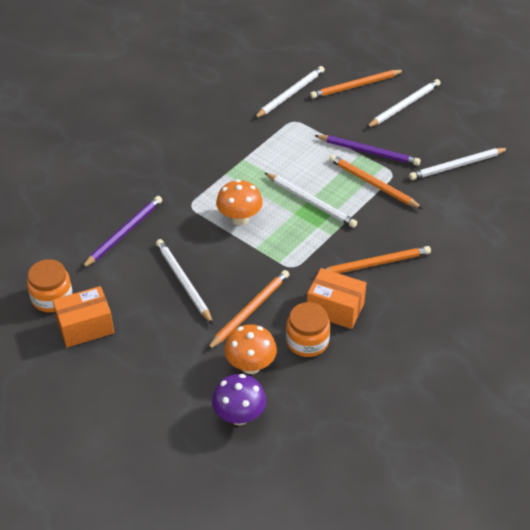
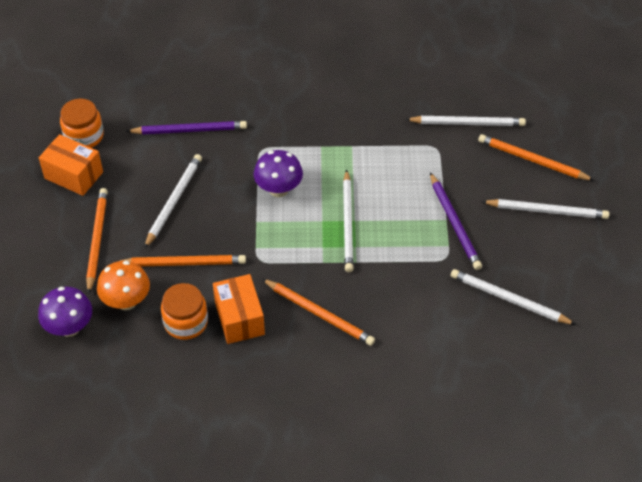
camera: 50 degrees right, 5 degrees up
(239, 218) = (278, 189): orange mushroom -> purple mushroom
(372, 184) = (416, 251): orange pencil -> orange pencil (97, 240)

